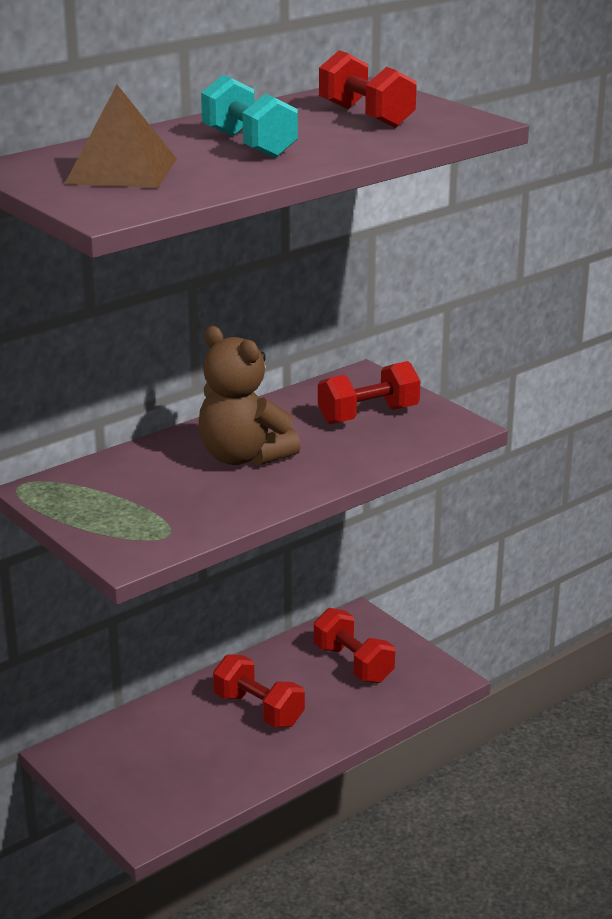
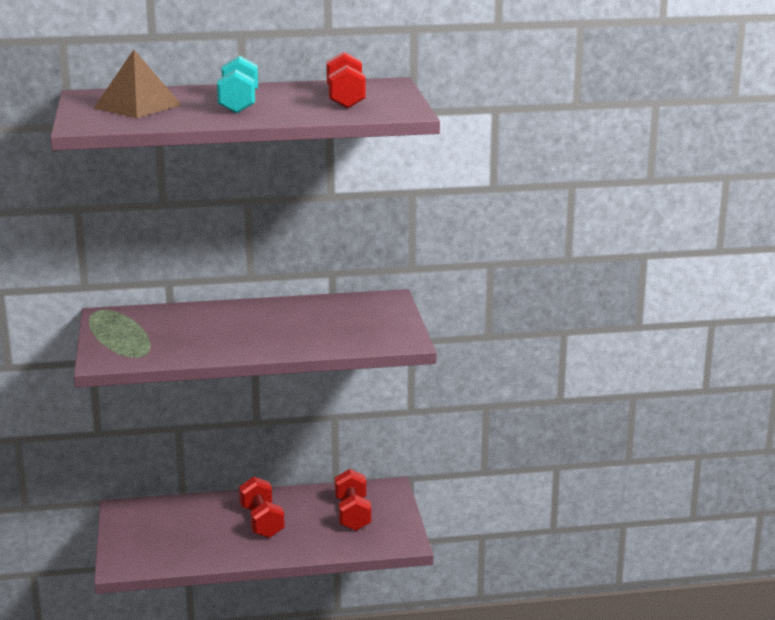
camera: 30 degrees right, 5 degrees down
(243, 457) = (244, 326): brown teddy bear -> none
(368, 415) = (356, 321): red dumbbell -> none

